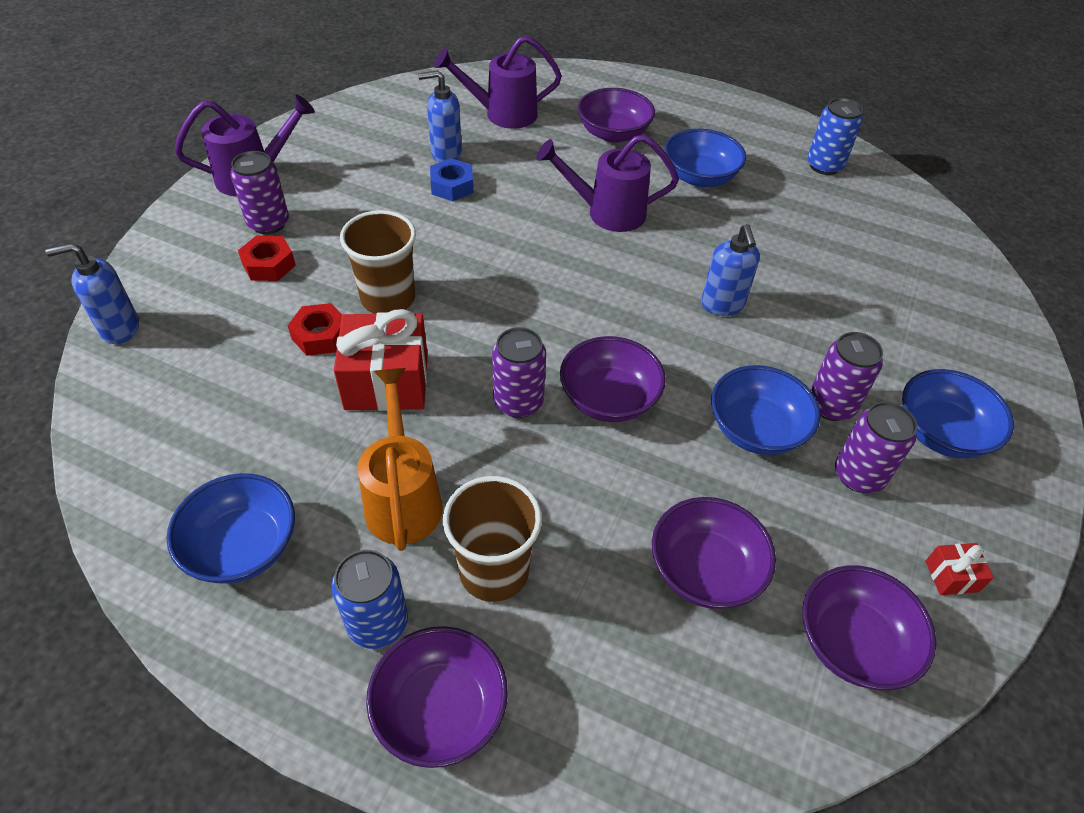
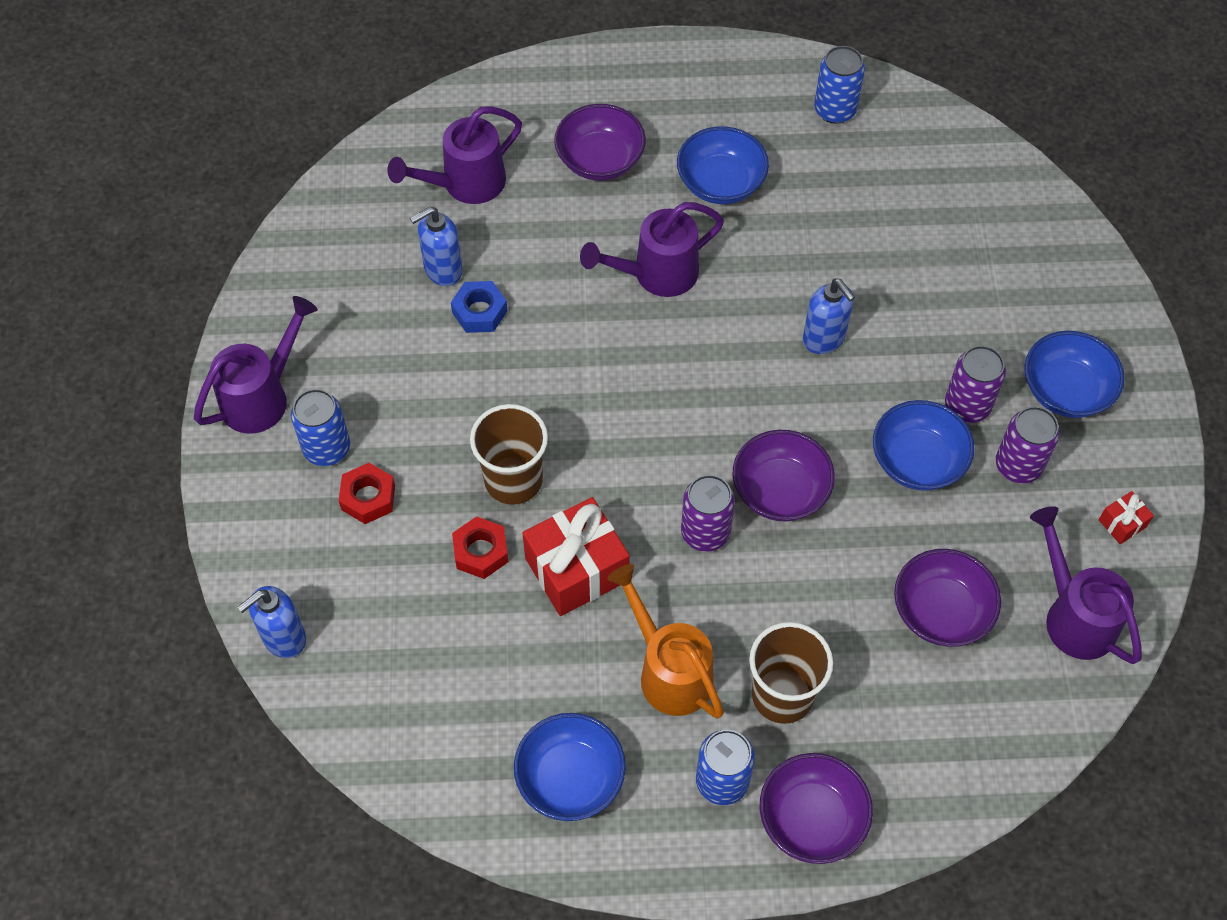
camera: 25 degrees left, 10 degrees up
(268, 223) = (327, 448): purple can -> blue can
(853, 643) = (1074, 616): purple bowl -> purple watering can

